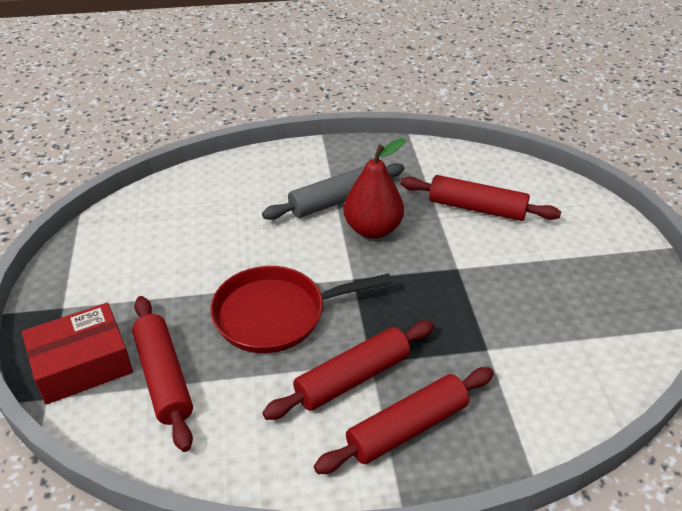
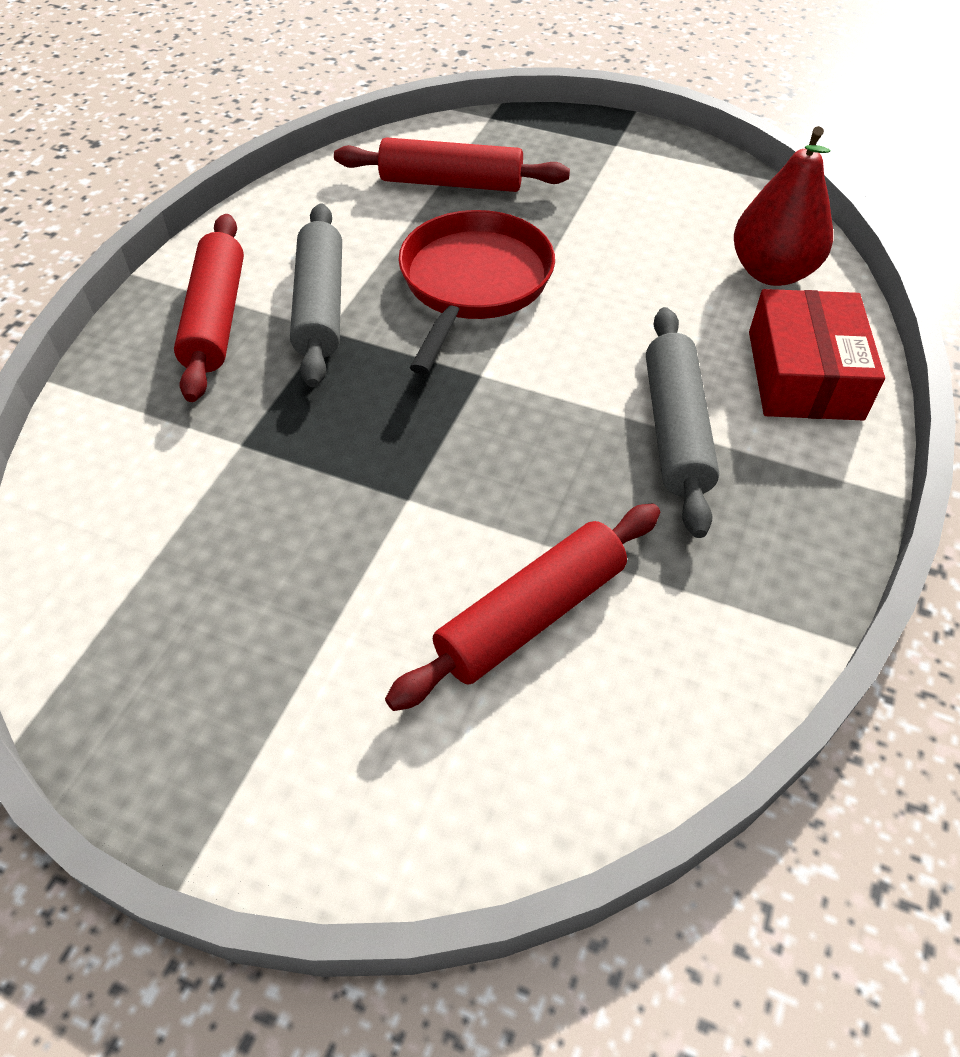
camera: 120 degrees right, 10 degrees up
(82, 364) = (516, 141): red box -> red box (804, 374)
(352, 378) = (321, 306): red rolling pin -> grey rolling pin
(373, 229) = (572, 442): red pear -> red pear (771, 272)

